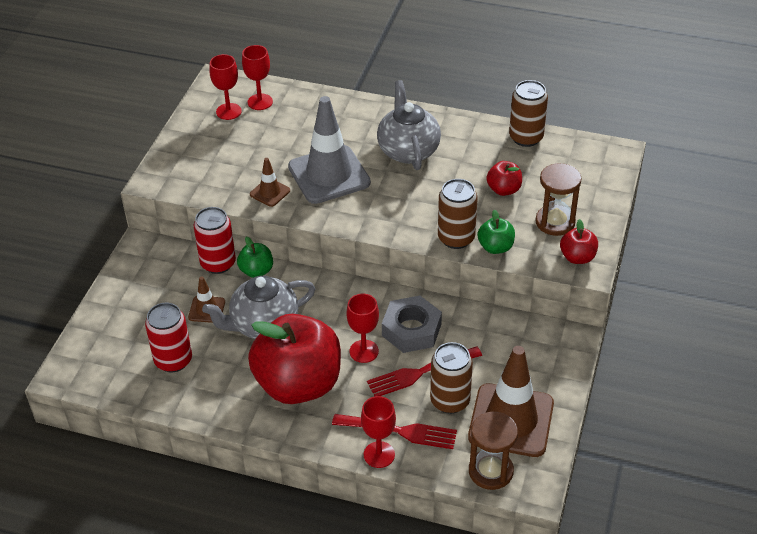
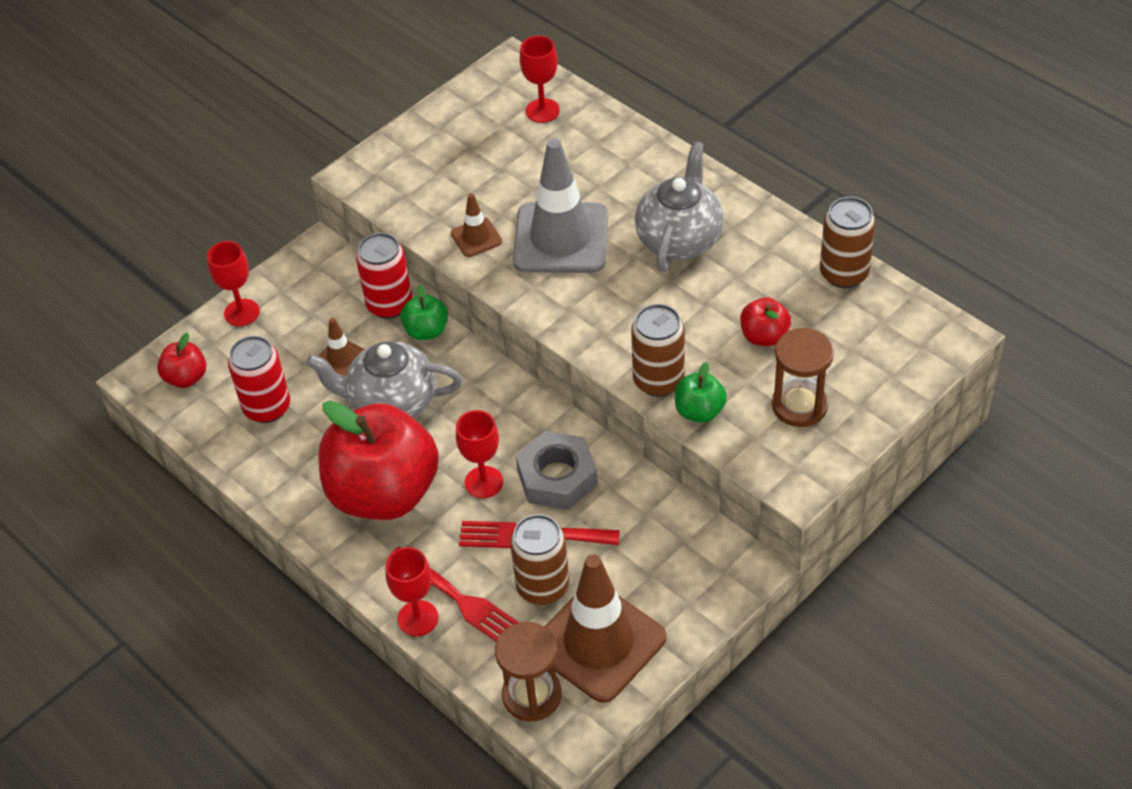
camera: 30 degrees right, 5 degrees up
(228, 111) = (497, 111): red goblet -> red goblet (242, 312)
(577, 257) = (794, 465): red apple -> red apple (186, 378)

